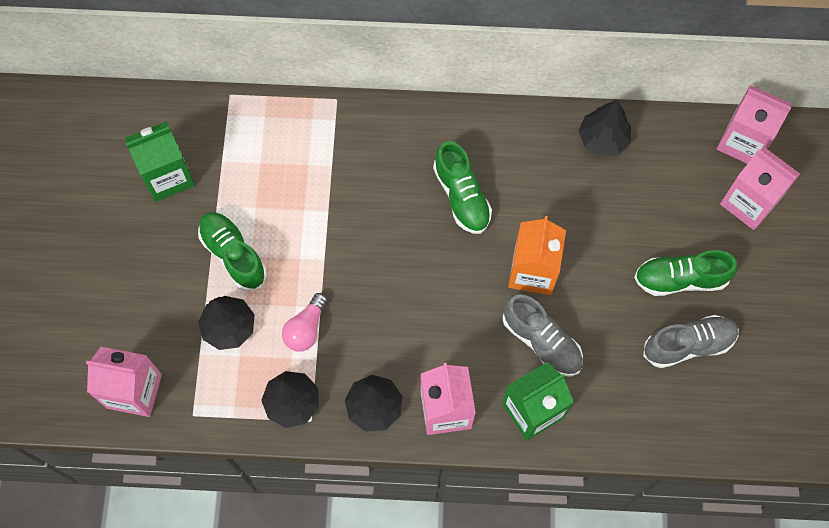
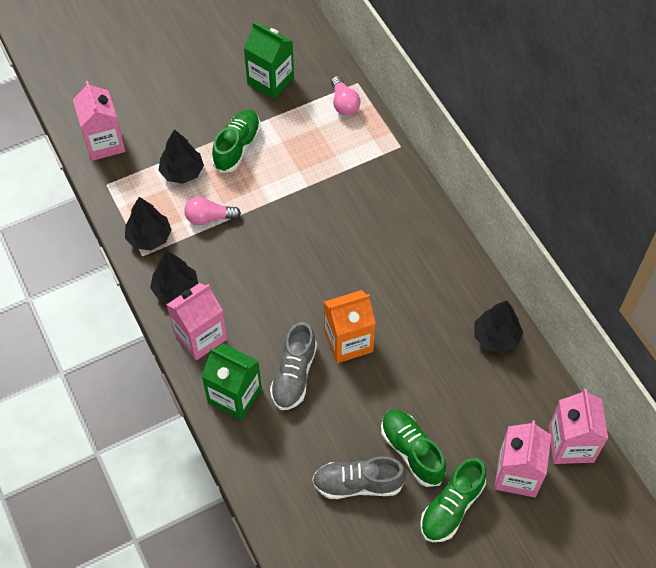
camera: 60 degrees right, 10 degrees down
(248, 122) = (344, 103): none -> pink light bulb
(462, 196) = (378, 264): green shoe -> green shoe (451, 507)
(688, 345) = (358, 484): grey shoe -> grey shoe turned 135 degrees clockwise

